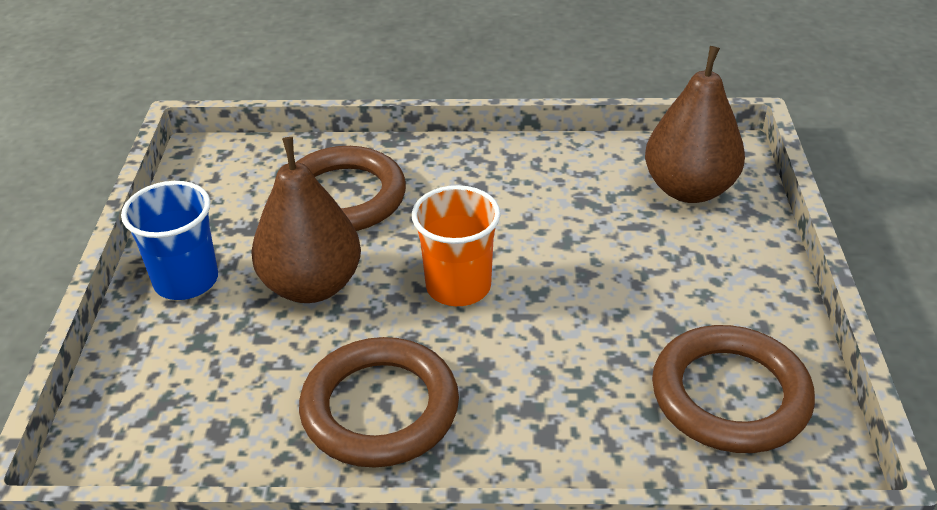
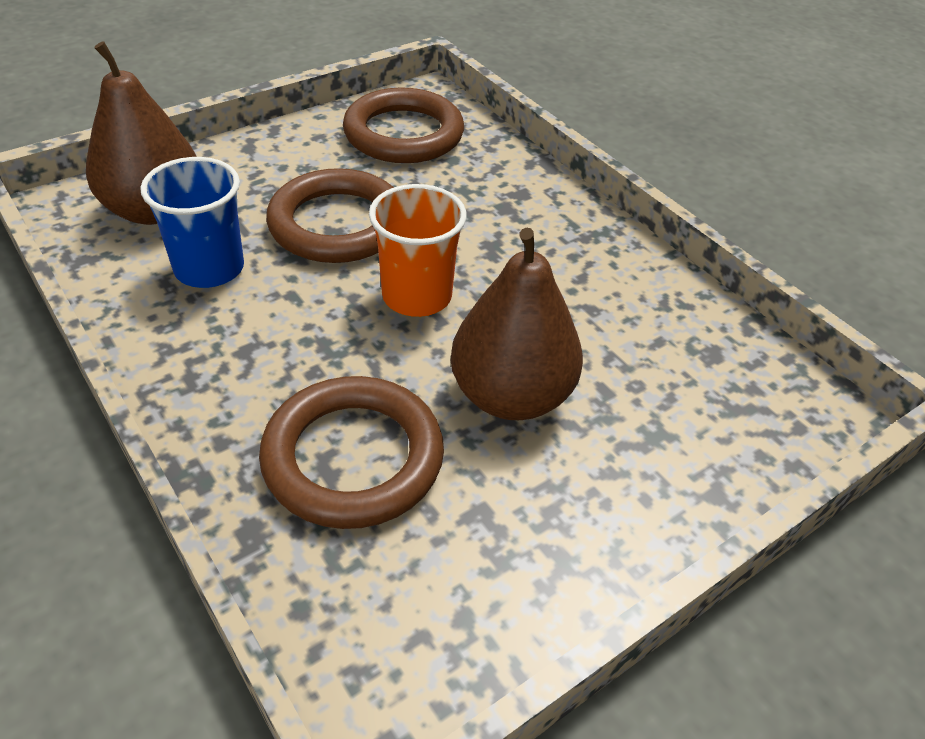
camera: 130 degrees left, 5 degrees up
(186, 280) = (607, 508): blue cup -> blue cup (209, 268)
(380, 408) = (588, 277): brown ring -> brown ring (337, 224)

